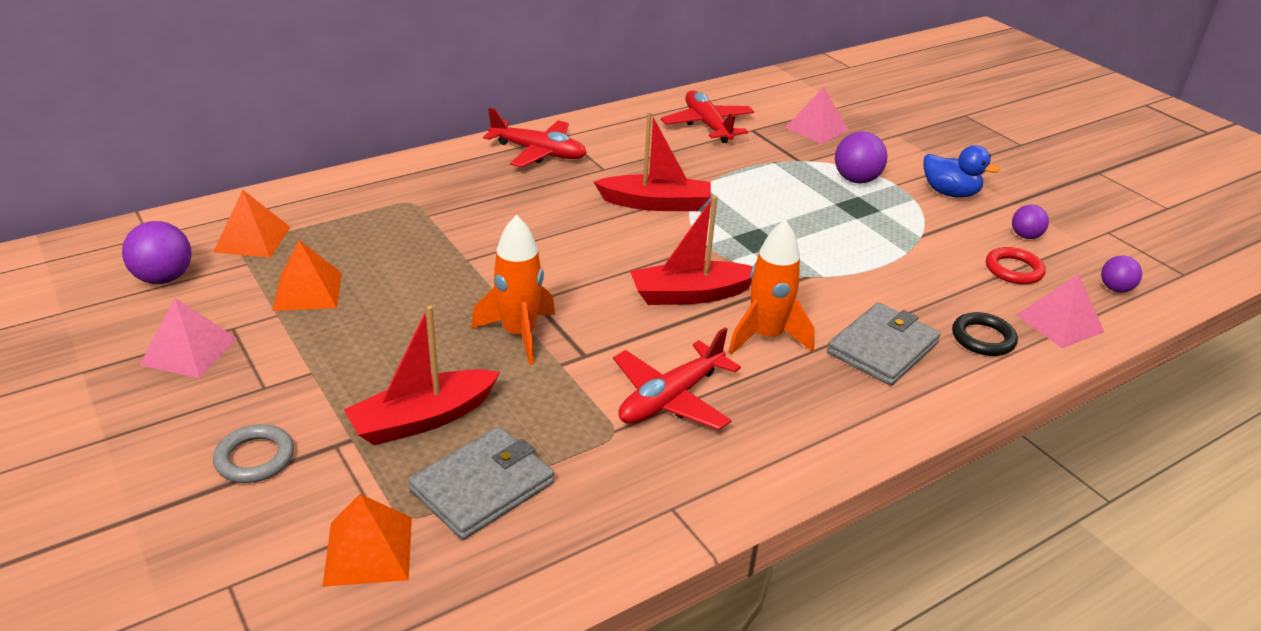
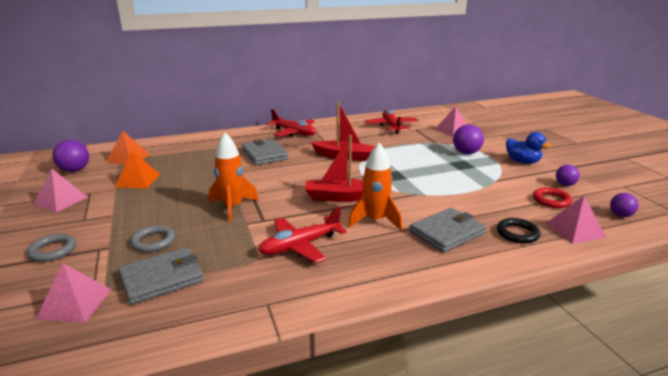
camera: 15 degrees right, 10 degrees down
(368, 550) = (75, 303): orange pyramid -> pink pyramid
(423, 419) = (153, 241): red boat -> grey ring
(511, 210) = (264, 154): none -> grey wallet

